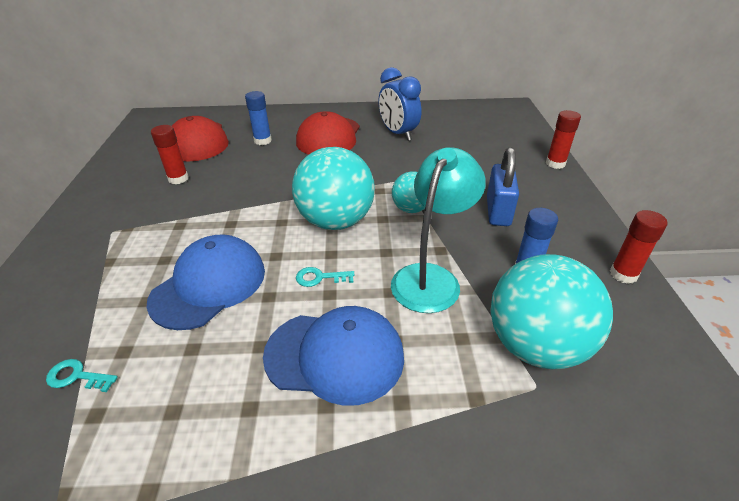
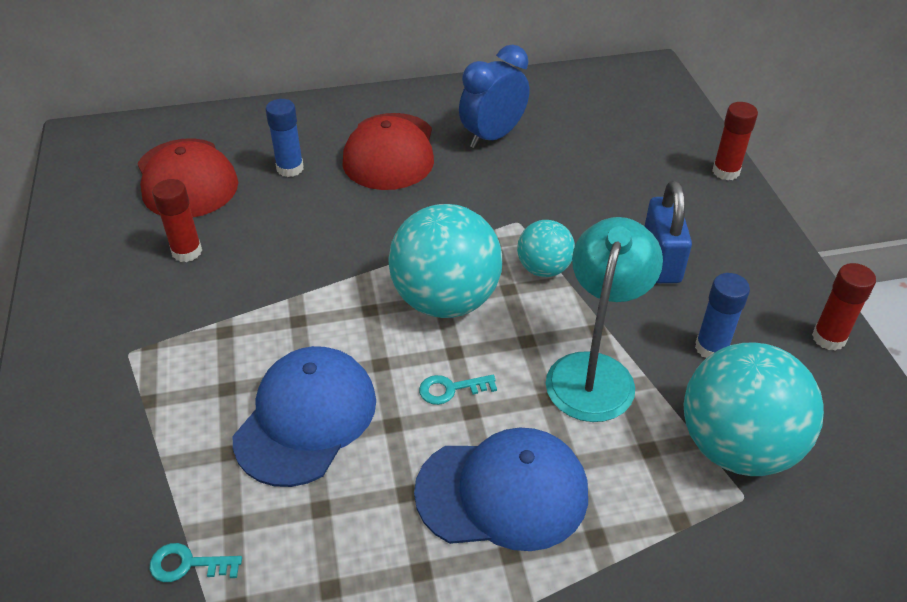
camera: 10 degrees left, 5 degrees up
(398, 133) = (493, 136): blue clock -> blue clock turned 90 degrees clockwise

